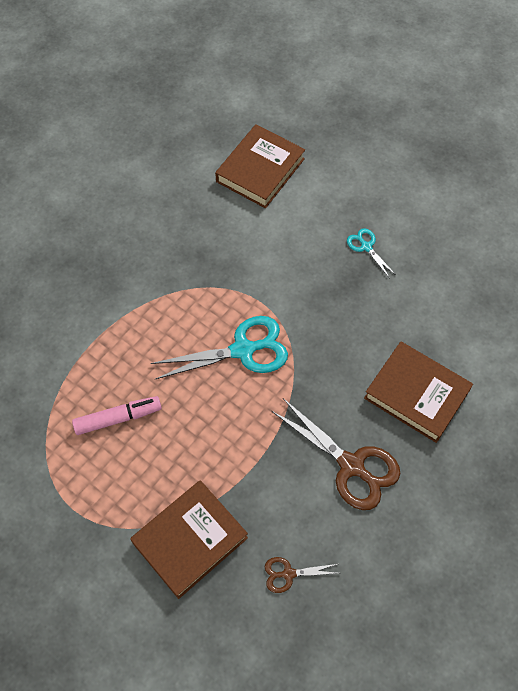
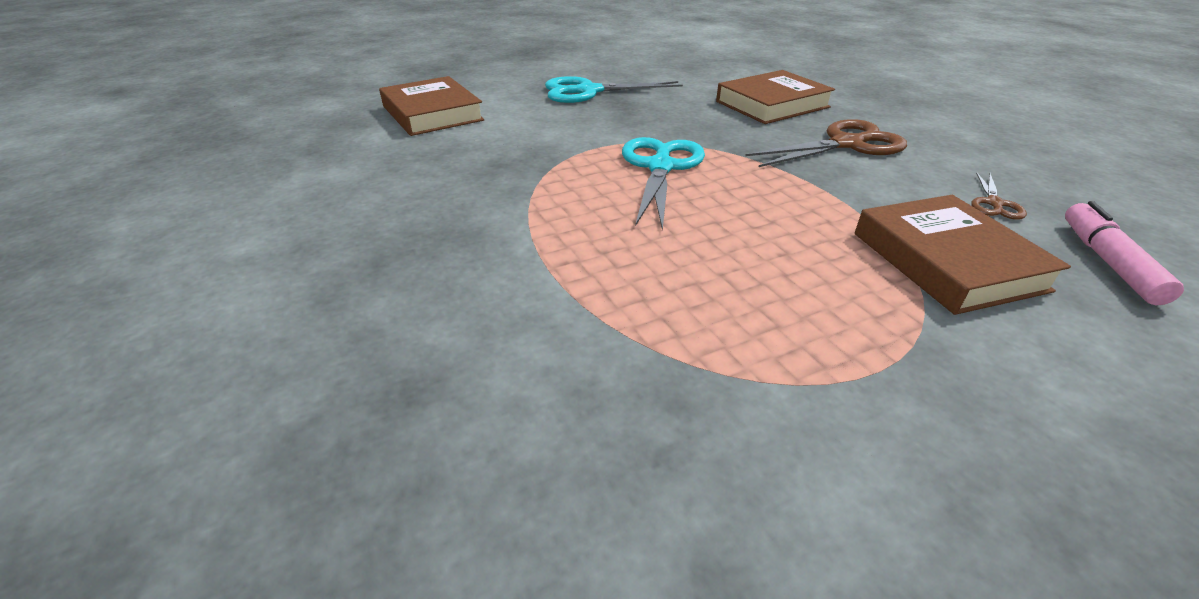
camera: 65 degrees left, 25 degrees down
(118, 418) = (710, 278): pink marker -> pink marker (1108, 262)
(366, 247) = (588, 91): turquoise scissors -> turquoise scissors, size x2.02

